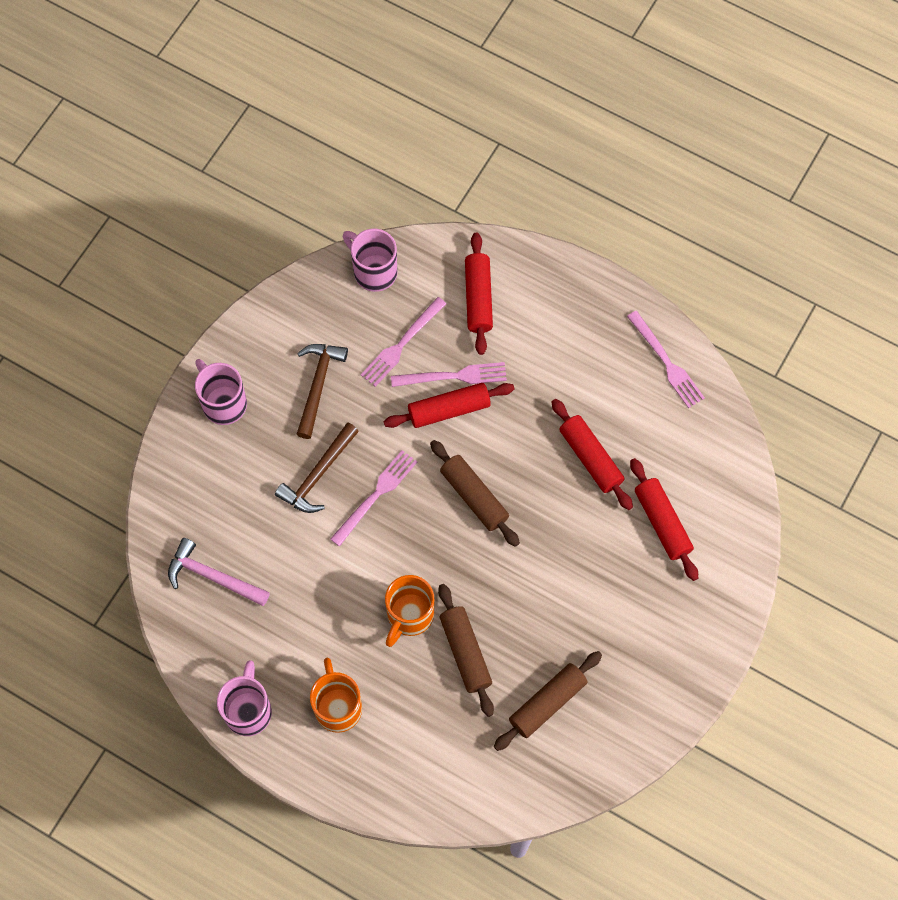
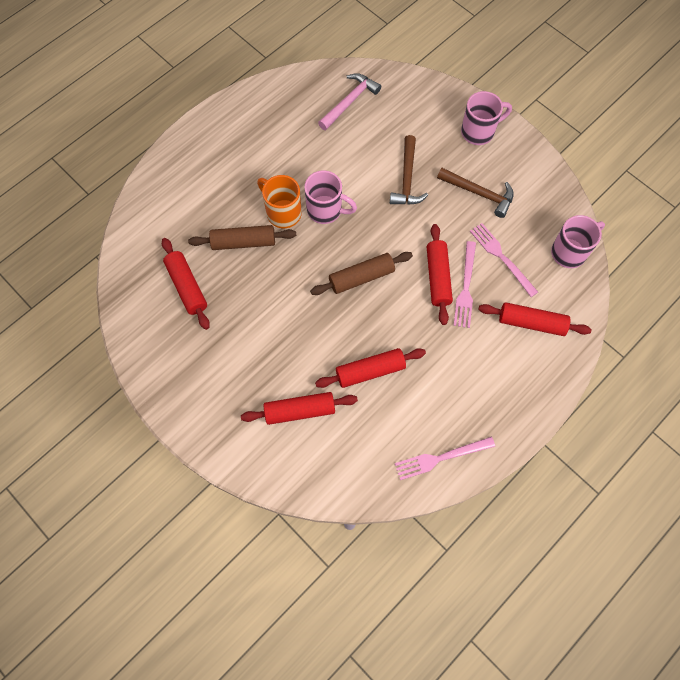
camera: 105 degrees right, 0 degrees up
(248, 710) = (250, 104): pink mug -> pink mug (326, 210)
(318, 475) = (407, 179): brown hammer -> brown hammer turned 135 degrees counterclockwise
(337, 707) = (233, 155): orange mug -> none
(376, 495) = (381, 212): pink fork -> none
(547, 703) = (187, 287): brown rolling pin -> red rolling pin

